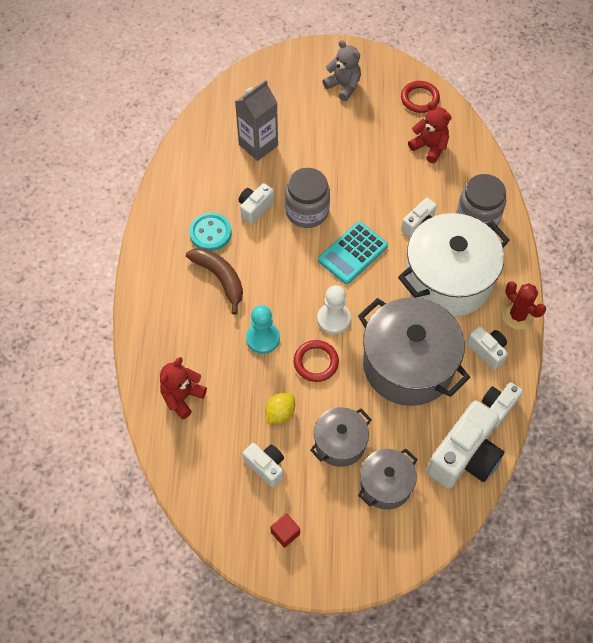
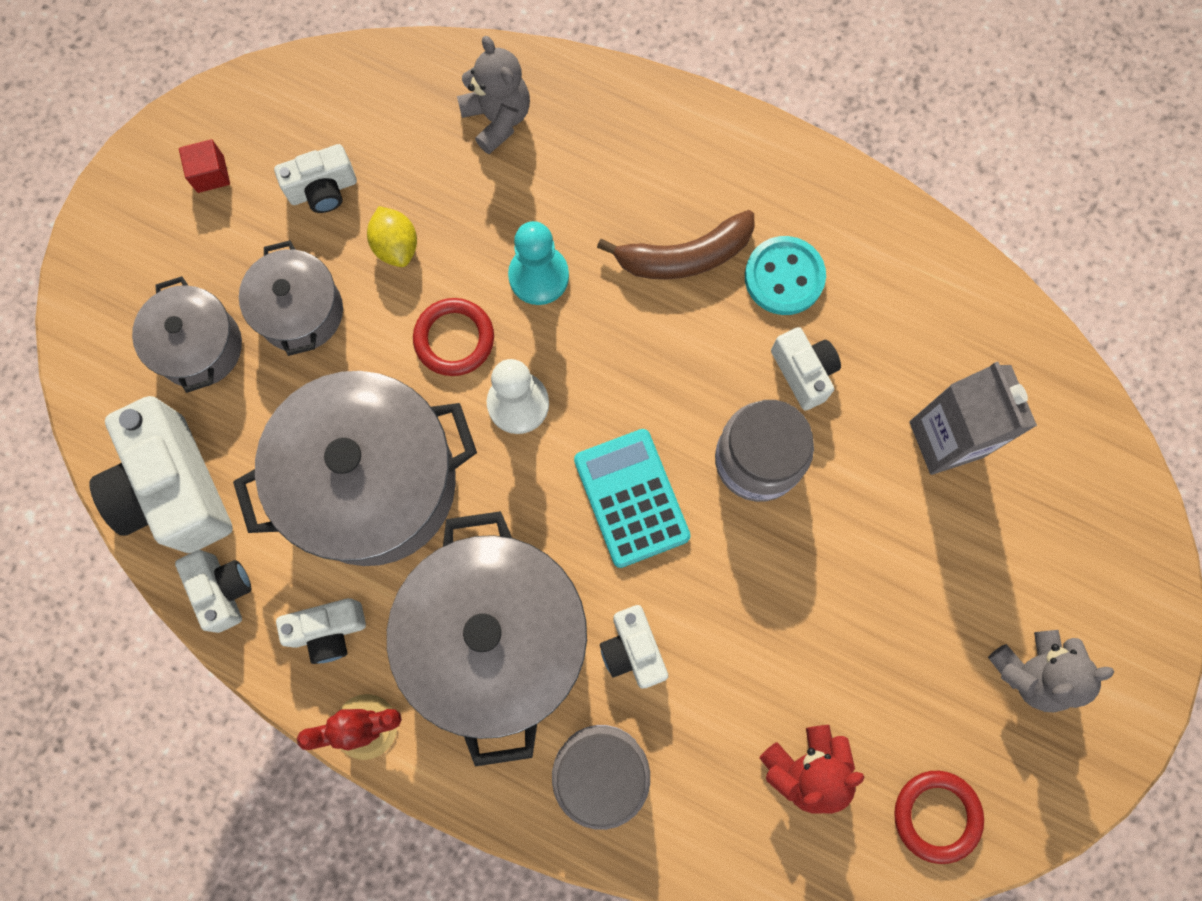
camera: 115 degrees right, 15 degrees up
(182, 397) = (497, 118): red teddy bear -> grey teddy bear
(448, 280) = (496, 639): white pot -> grey pot

